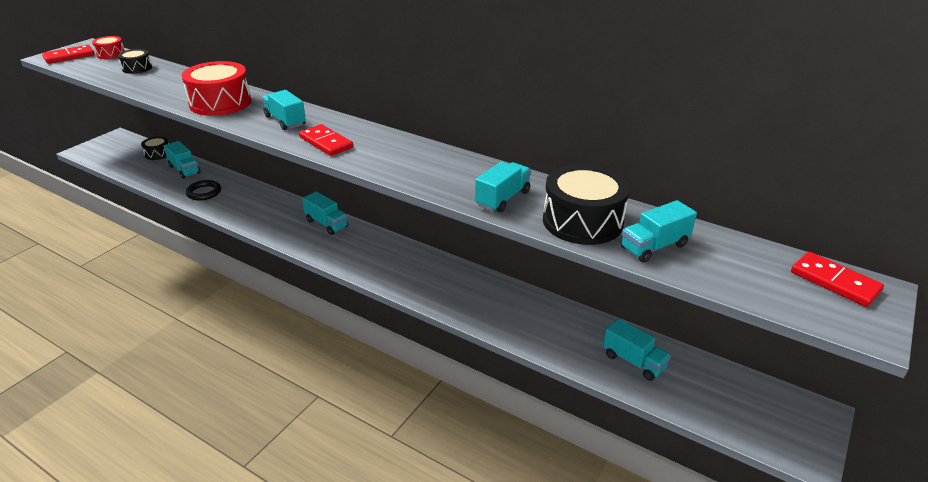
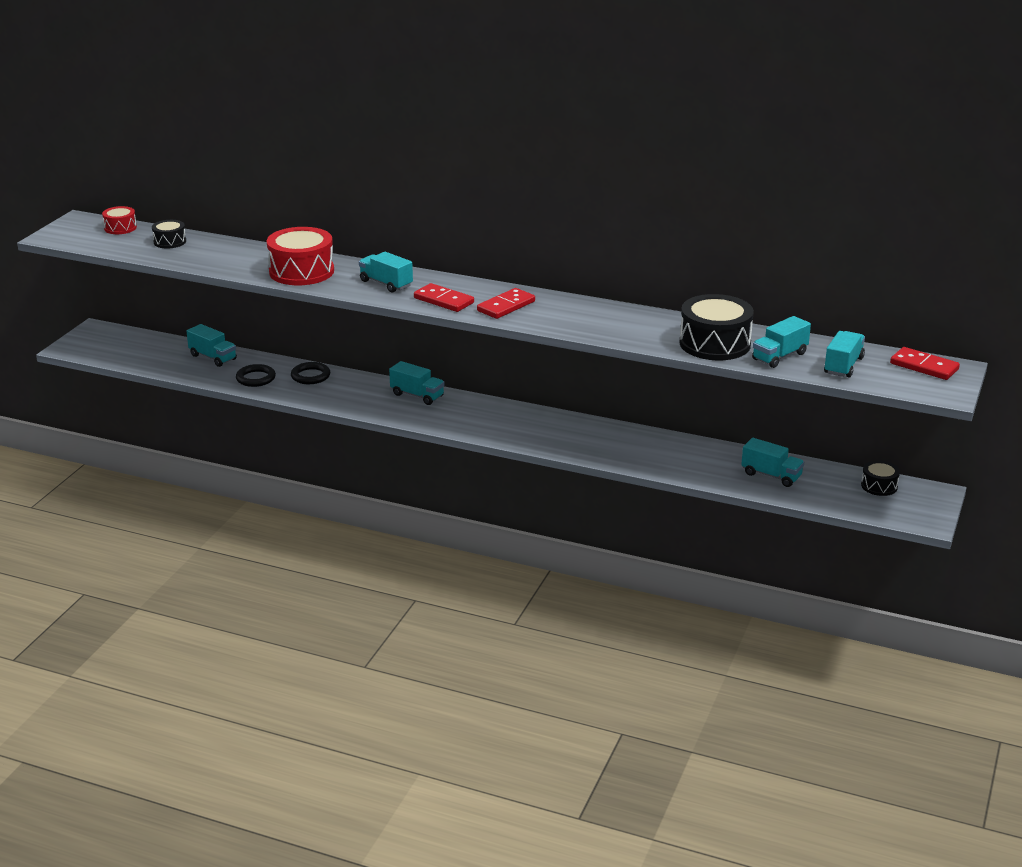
camera: 10 degrees left, 5 degrees down
(69, 56) = (73, 234): red domino -> red domino (506, 306)
(158, 154) = (165, 343): black drum -> black drum (879, 486)
(249, 195) = (310, 376): none -> black ring
(502, 199) = (638, 333): turquoise truck -> turquoise truck (843, 366)

